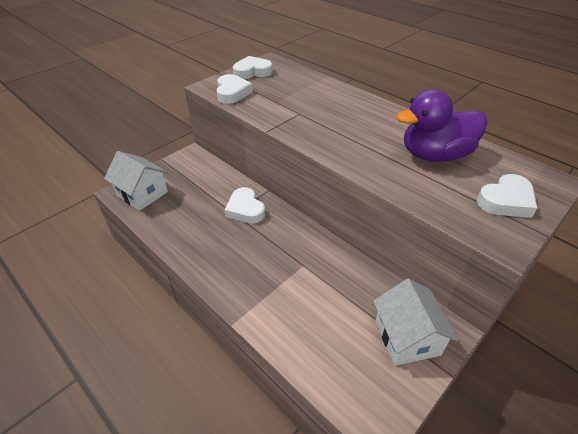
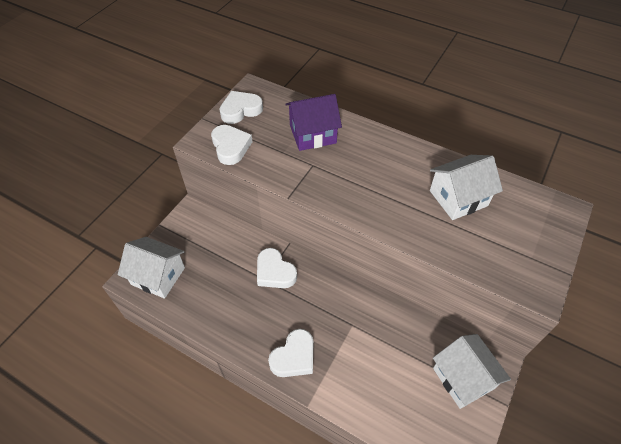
camera: 15 degrees left, 10 degrees up
(308, 94) = (313, 134): none -> purple house
(435, 155) = (458, 198): purple duck -> white house
(506, 201) = (531, 242): white heart -> white heart (294, 357)

